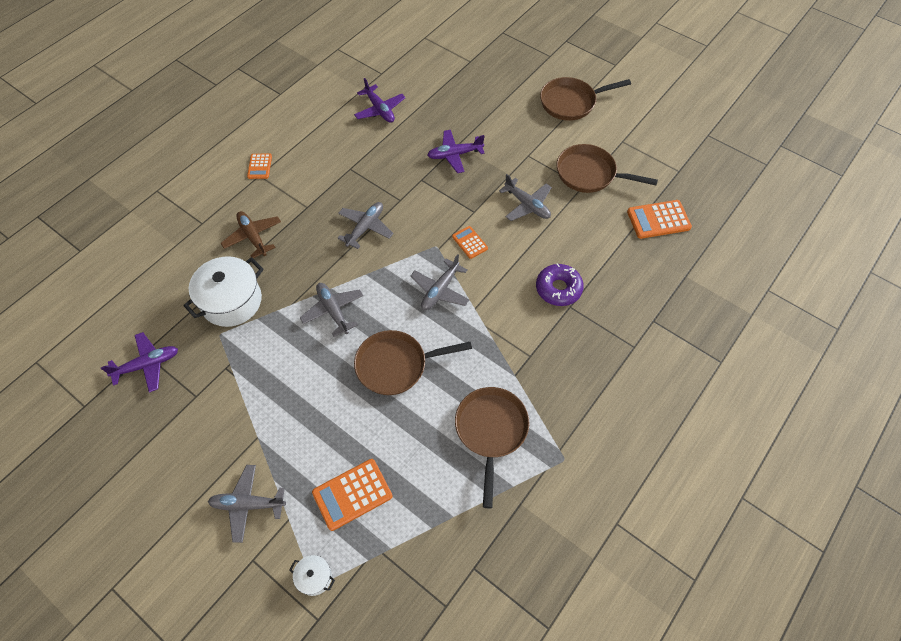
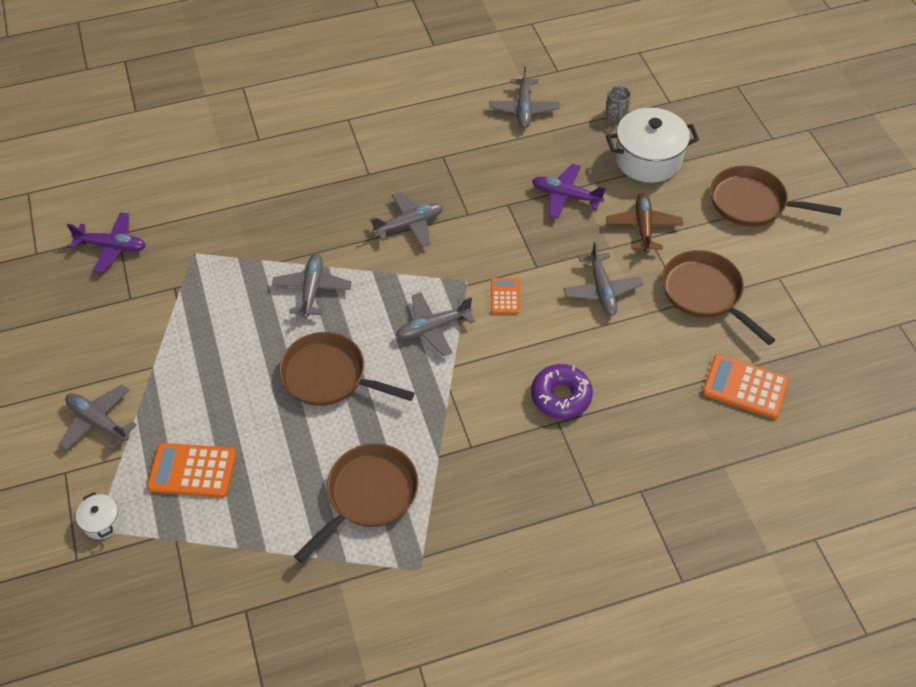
camera: 35 degrees right, 5 degrees down
(231, 301) = (227, 228): white pot -> white pot (648, 159)
(253, 237) = (294, 177): brown plane -> brown plane (643, 227)
(260, 166) = (355, 110): orange calculator -> none
(380, 110) = (524, 109): purple plane -> grey plane
(443, 85) = (616, 114): none -> grey mug

